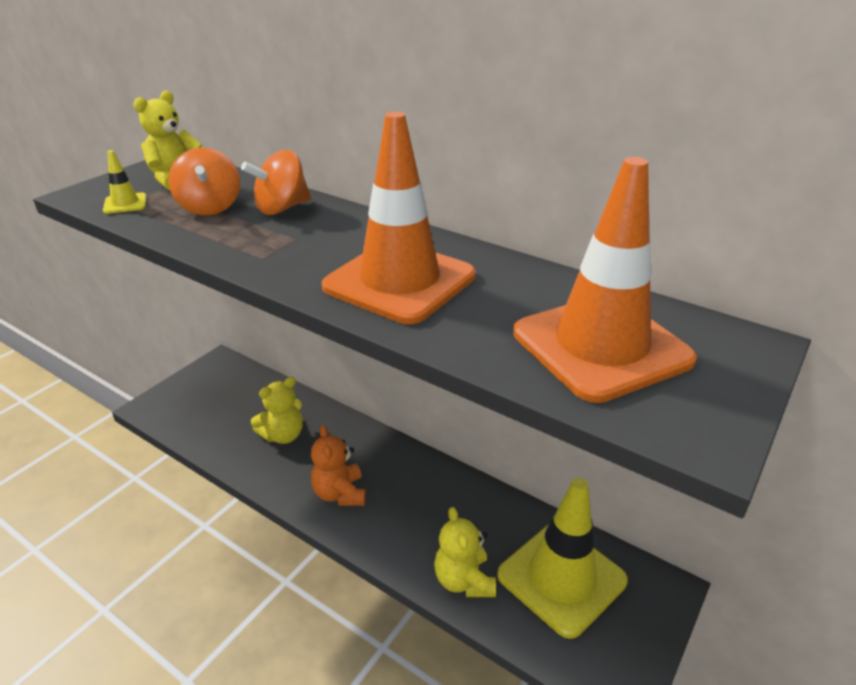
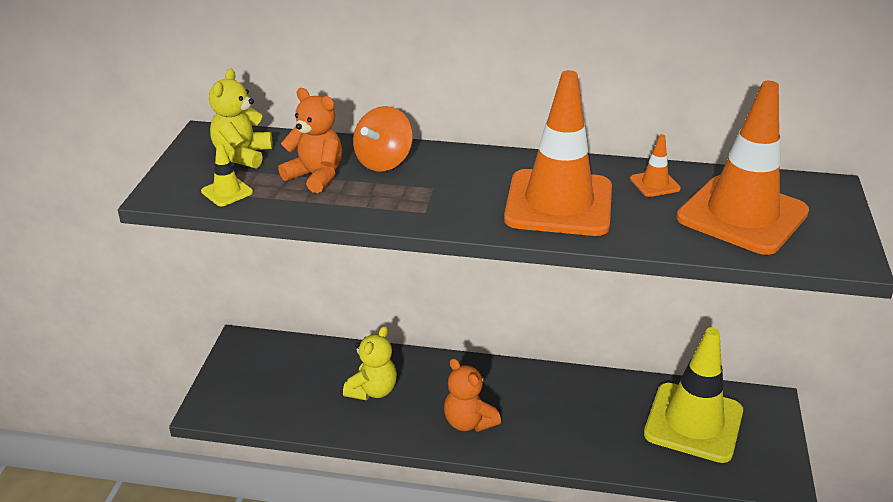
camera: 25 degrees left, 0 degrees up
(210, 207) = (316, 176): orange spinning top -> orange teddy bear
(464, 580) = (623, 451): yellow teddy bear -> none
(528, 287) = (655, 184): none -> orange traffic cone

